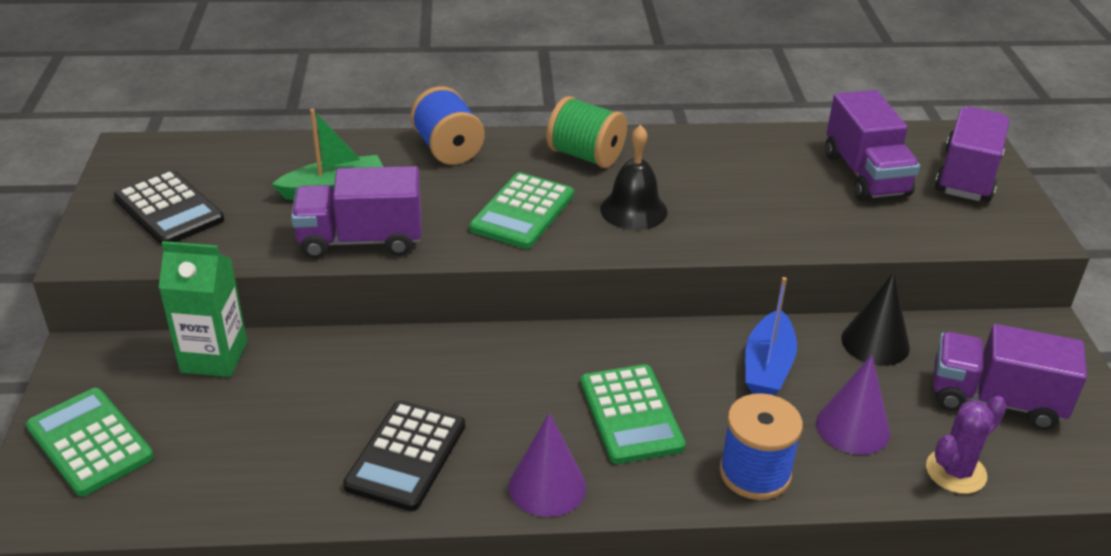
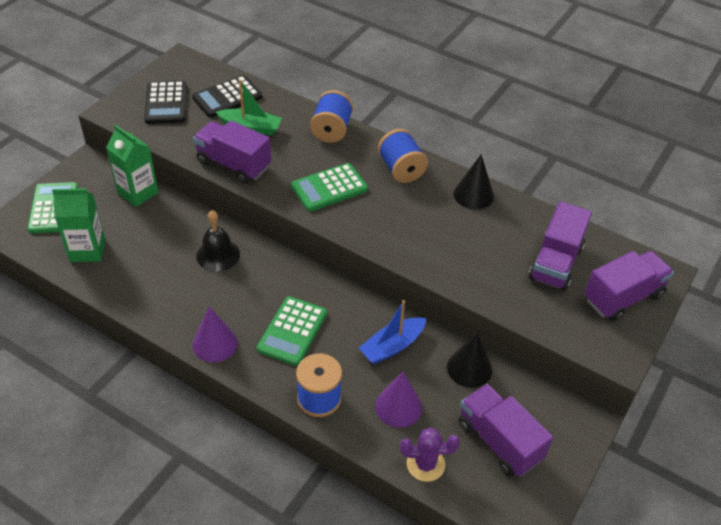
camera: 35 degrees right, 10 degrees up
(214, 470) = (87, 250): none -> green carton
(406, 456) = (170, 290): black calculator -> black calculator (227, 97)
(585, 156) = (401, 169): green spool -> blue spool
(633, 210) = (389, 216): black bell -> black bell (218, 255)
(699, 147) = (473, 195): none -> black cone

